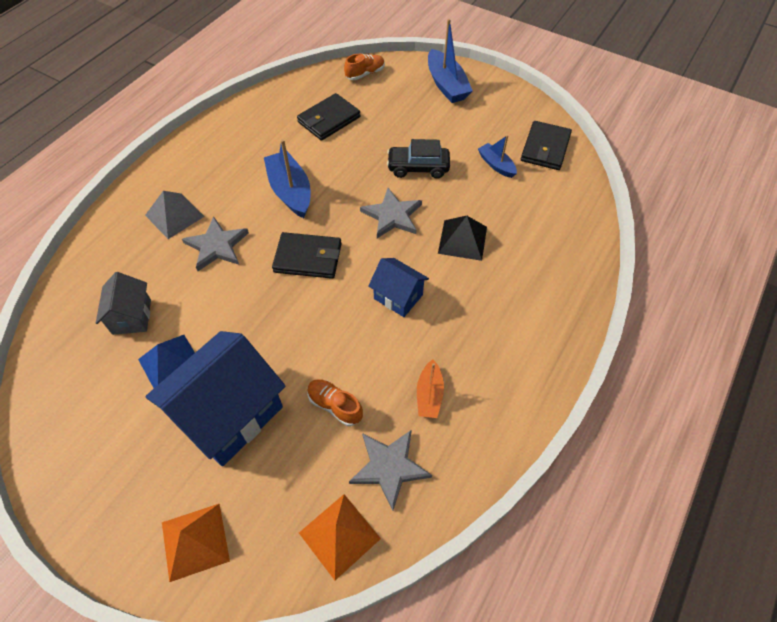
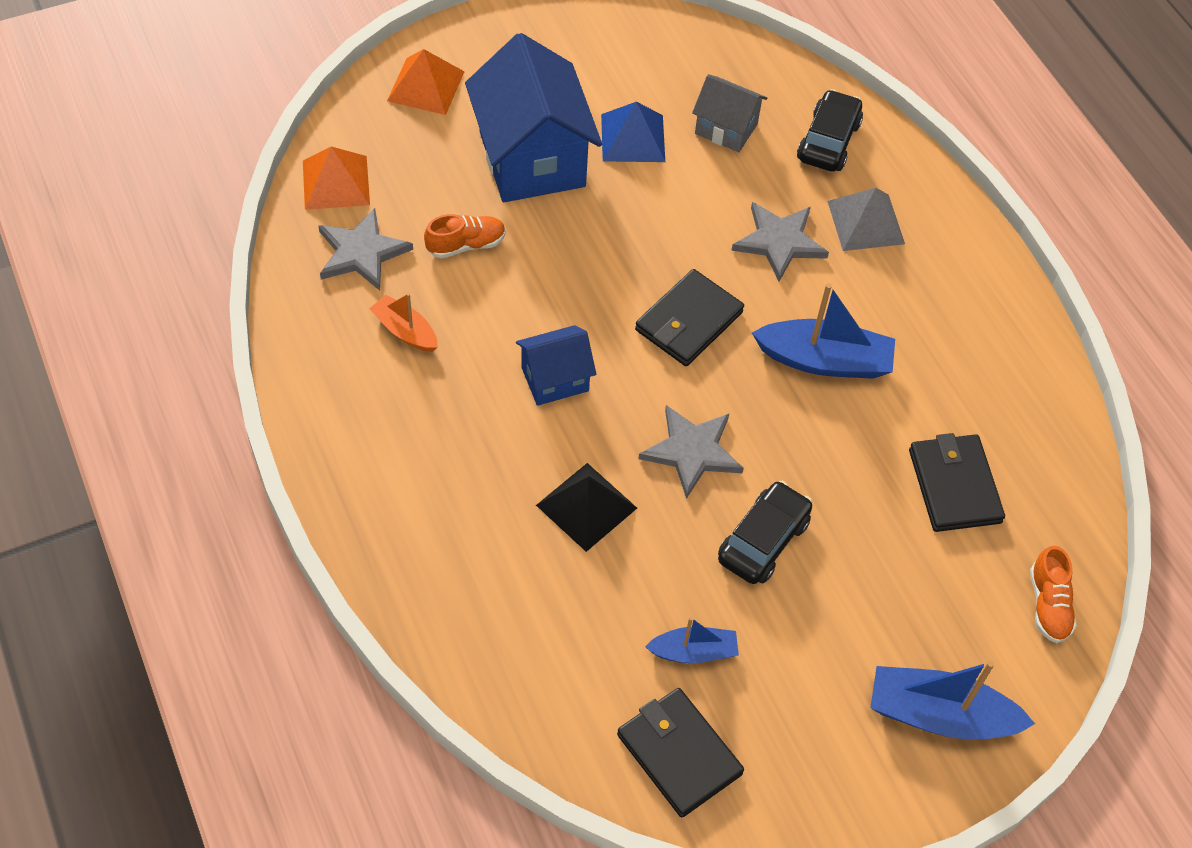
camera: 120 degrees right, 0 degrees up
(113, 260) = (828, 141): none -> black car

